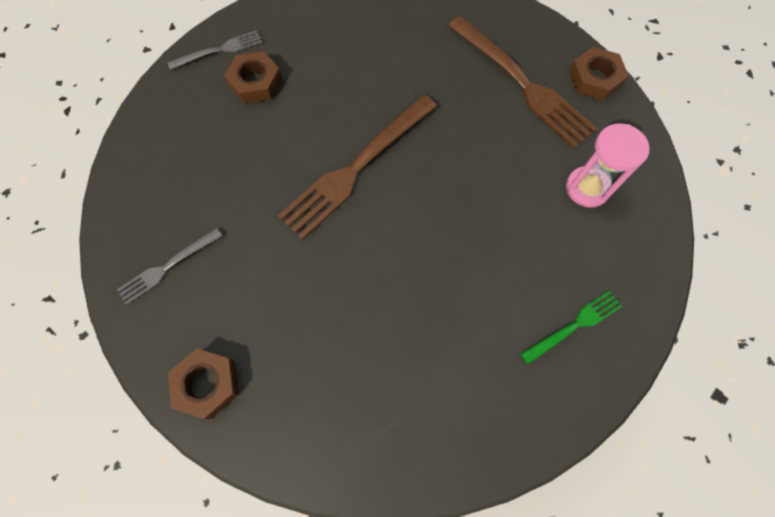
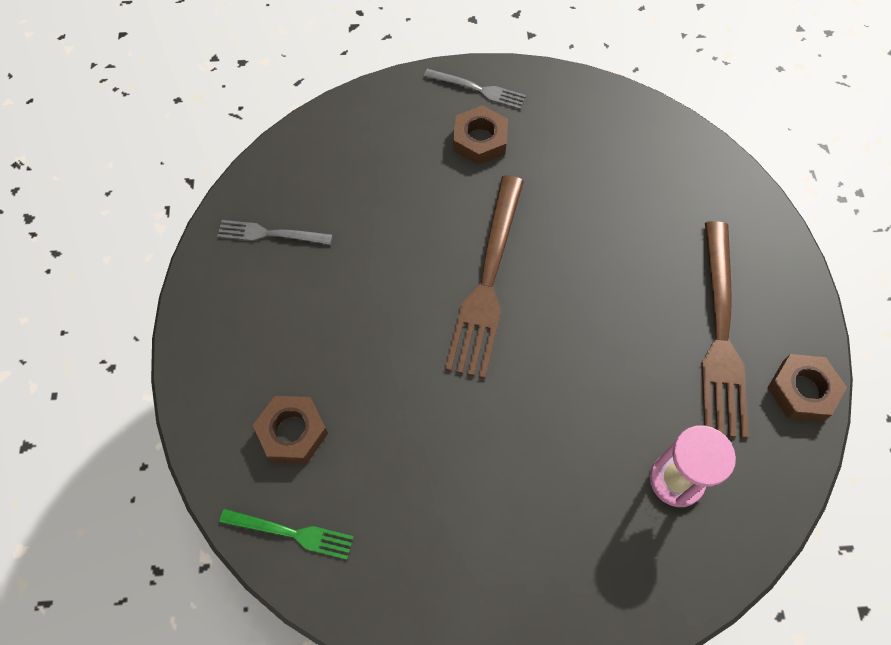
camera: 45 degrees right, 5 degrees down
(207, 384) = (212, 345): brown nut -> brown nut (292, 432)
(356, 168) = (487, 281): brown fork -> brown fork turned 75 degrees counterclockwise
(574, 325) = (530, 579): green fork -> green fork (292, 533)

